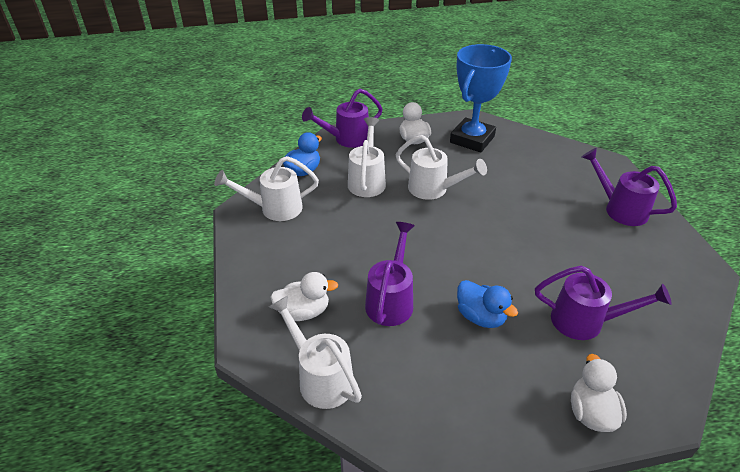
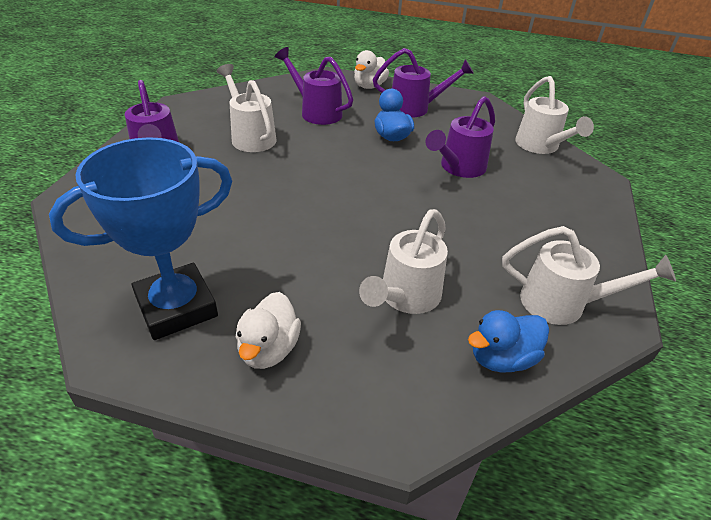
camera: 155 degrees left, 0 degrees up
(303, 312) = (545, 185): white duck -> none
(347, 139) = (387, 407): purple watering can -> purple watering can (415, 108)
(433, 189) = (325, 249): white watering can -> white watering can (251, 137)

